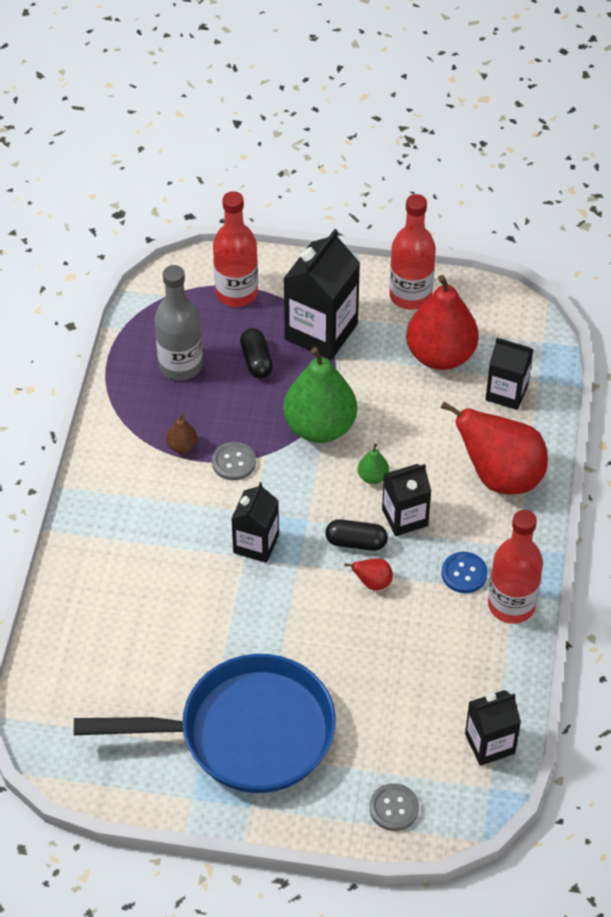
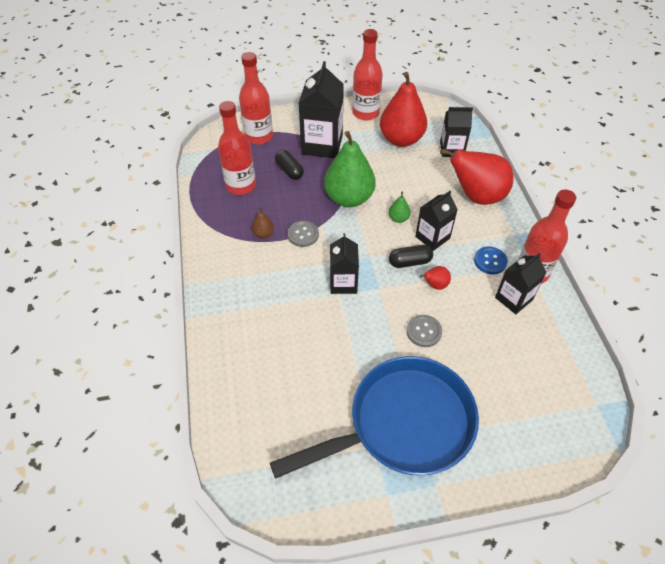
camera: 20 degrees left, 0 degrees up
(180, 365) = (241, 186): grey bottle -> red bottle
(394, 808) = (541, 446): grey button -> grey button (424, 331)
(489, 744) = (577, 372): black carton -> black carton (513, 298)

